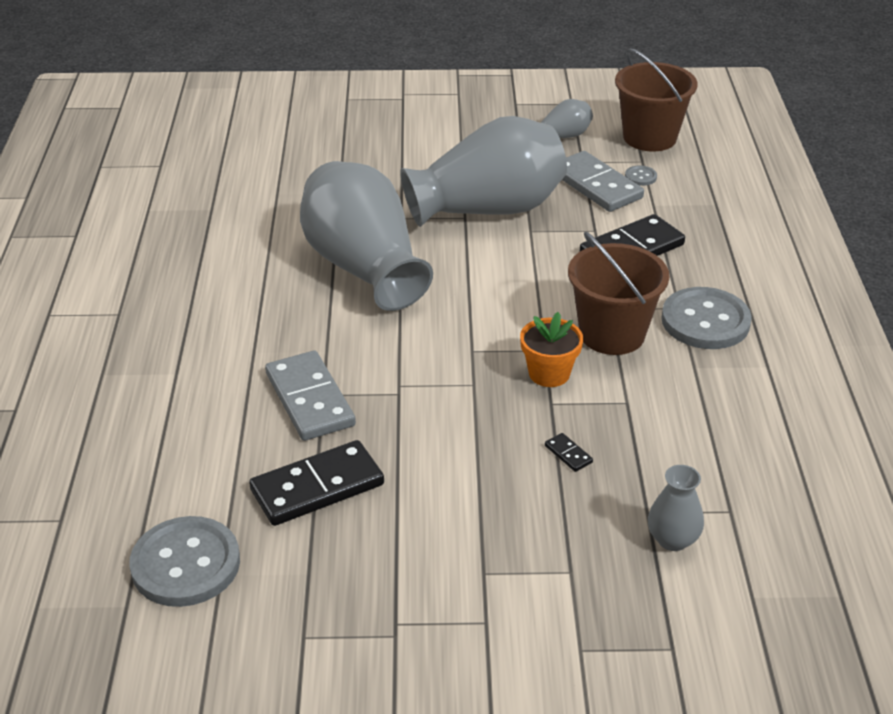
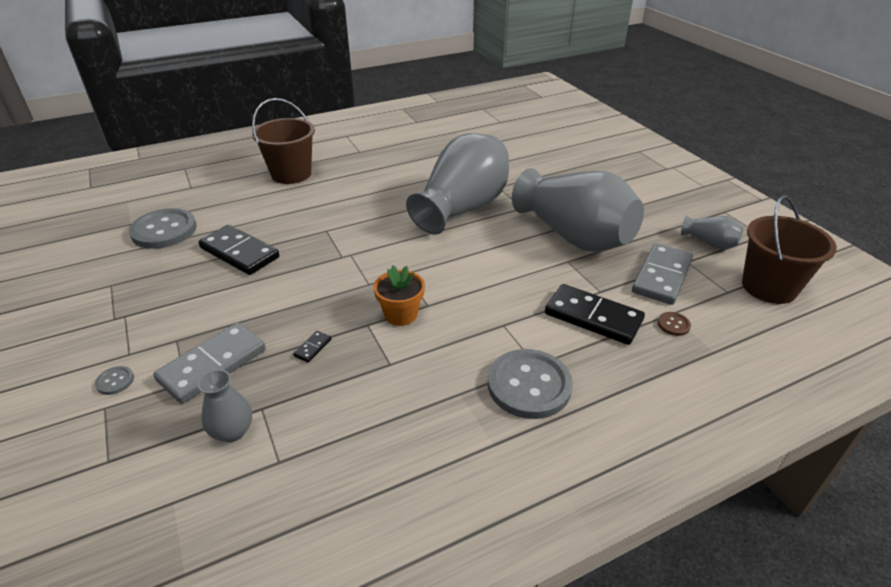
camera: 65 degrees right, 0 degrees up
(310, 399) = (318, 227): grey domino -> grey domino (213, 365)
(612, 334) = (470, 334): brown bucket -> brown bucket (291, 174)
(640, 177) = (702, 296): grey button -> grey button (115, 381)
(670, 209) = (673, 325): none -> brown button

